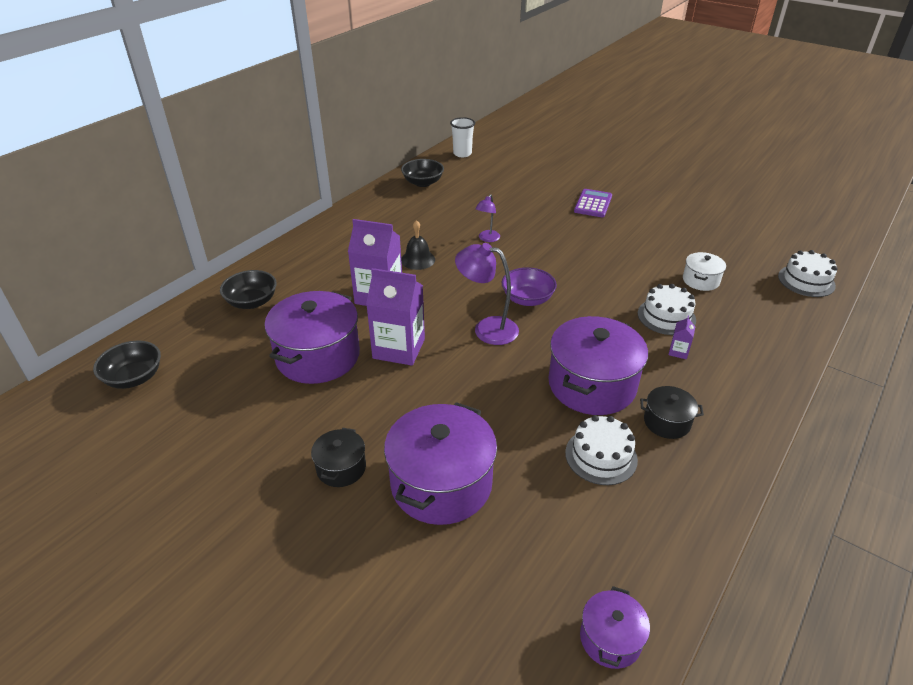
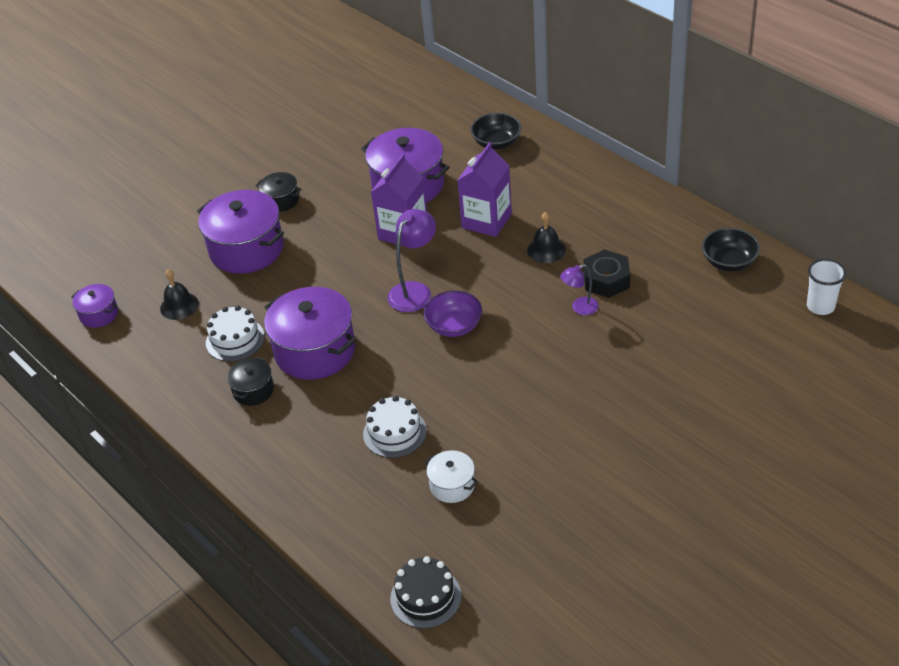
camera: 105 degrees right, 5 degrees up
(134, 378) = (412, 95): black bowl -> none
(451, 229) = (606, 280): none -> black nut
(487, 239) = (579, 308): purple lamp -> purple lamp turned 60 degrees counterclockwise
(563, 532) = (179, 306): none -> black bell
(593, 204) = (654, 424): purple calculator -> none
(678, 351) = (337, 426): purple carton -> none
(806, 281) = (425, 597): white cake -> black cake

